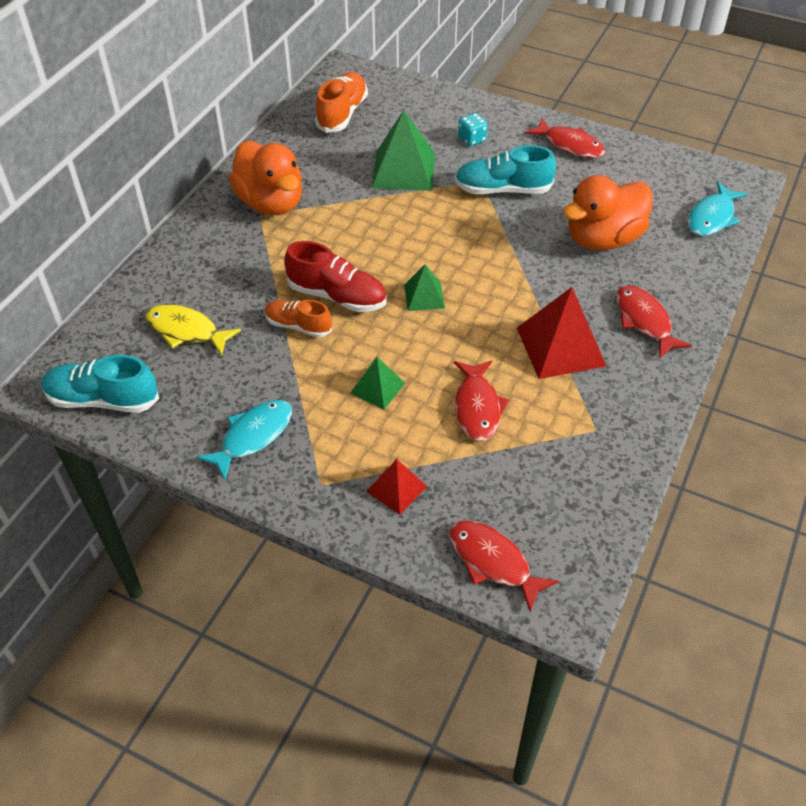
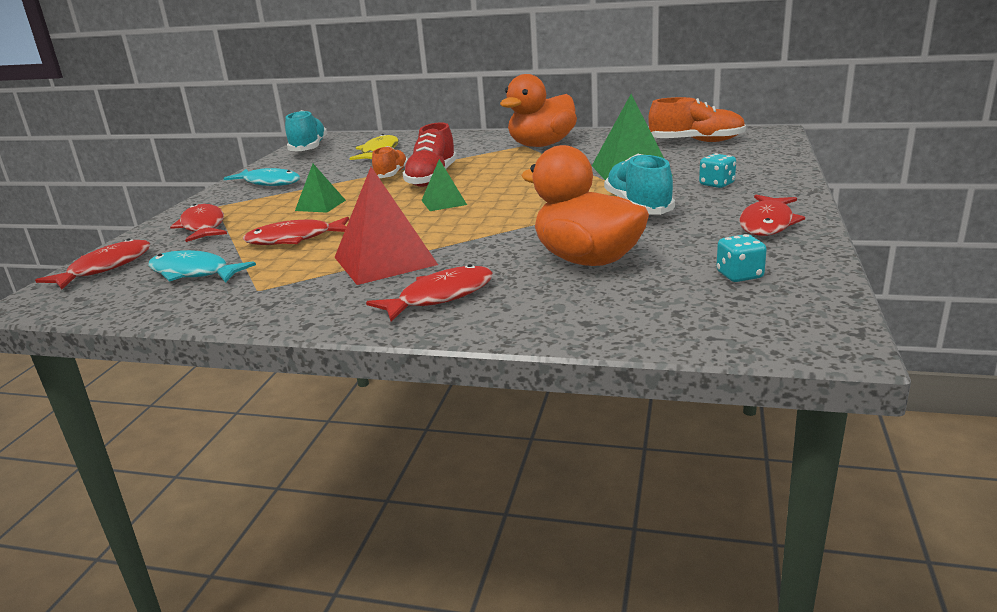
camera: 80 degrees right, 25 degrees down
(396, 489) = (203, 227): red pyramid -> red fish
(653, 183) = (739, 275): none -> turquoise dice
(712, 217) = (697, 321): turquoise fish -> turquoise fish (193, 273)

